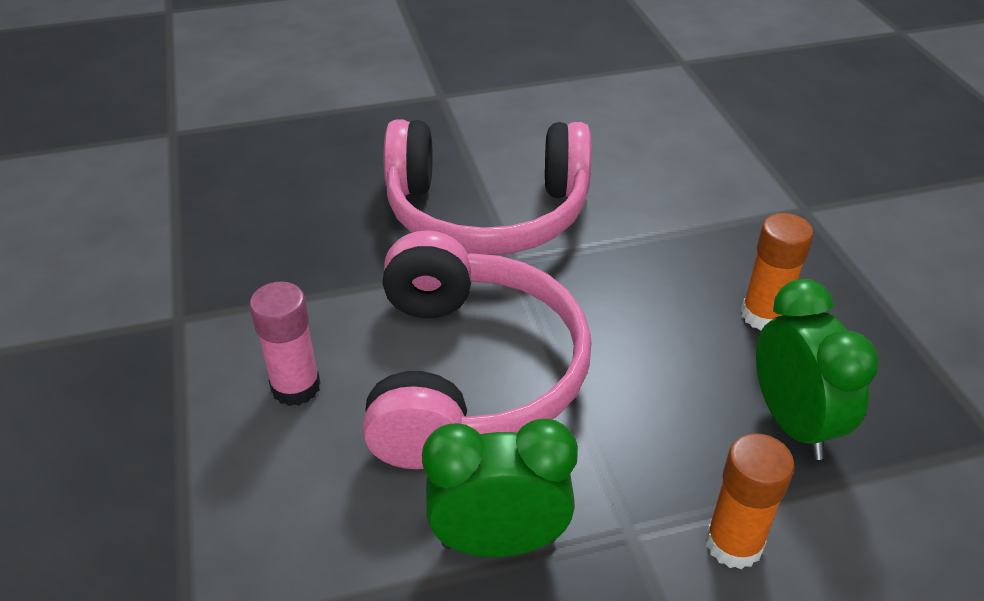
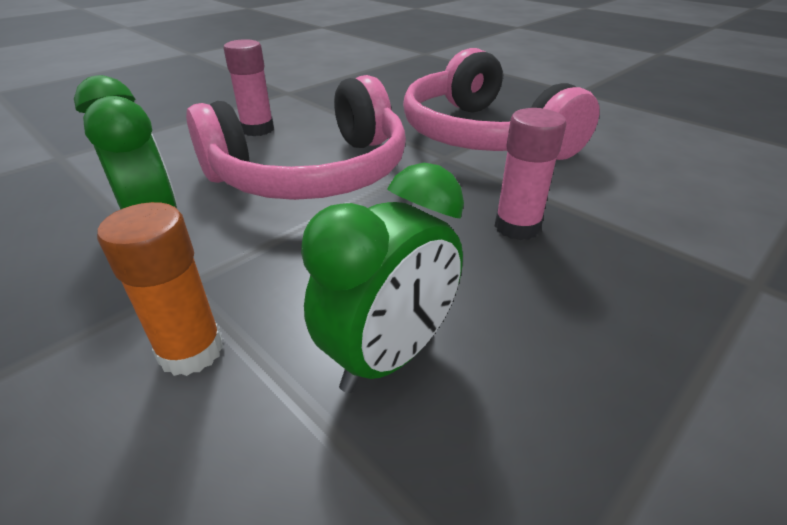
camera: 60 degrees right, 5 degrees down
(672, 279) = (517, 227): none -> pink glue stick
(763, 315) = (535, 294): orange glue stick -> none

